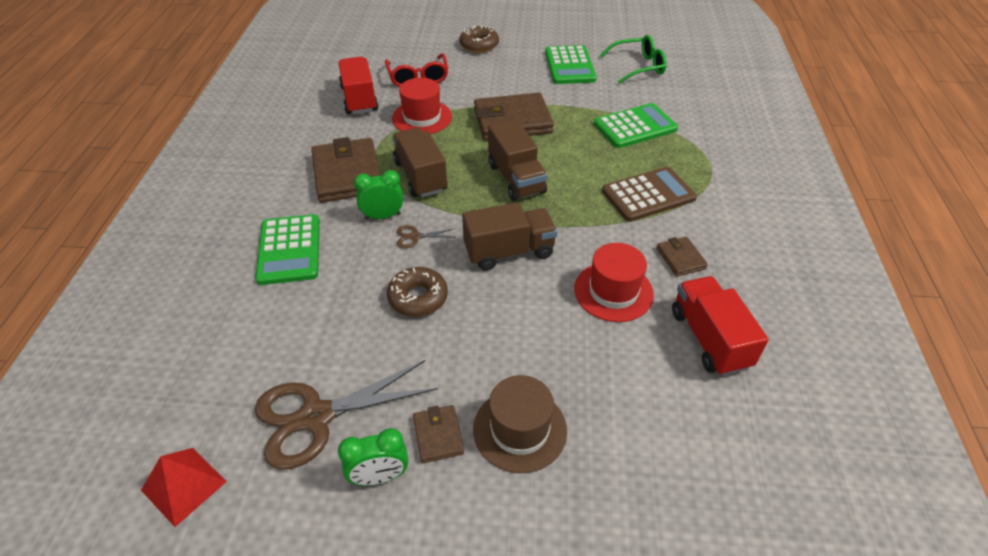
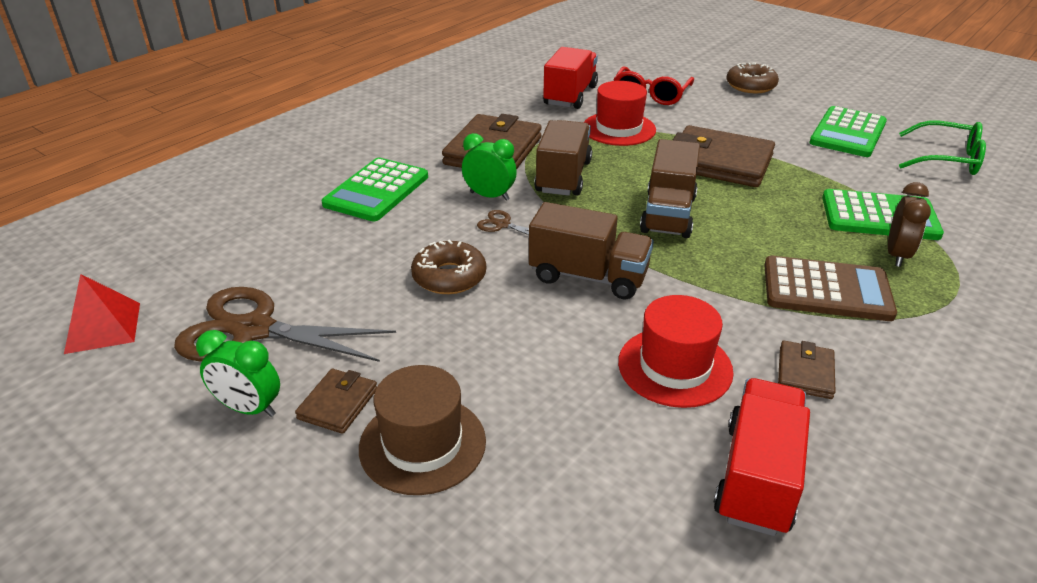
camera: 35 degrees right, 10 degrees down
(664, 152) = (897, 255): none -> brown clock

